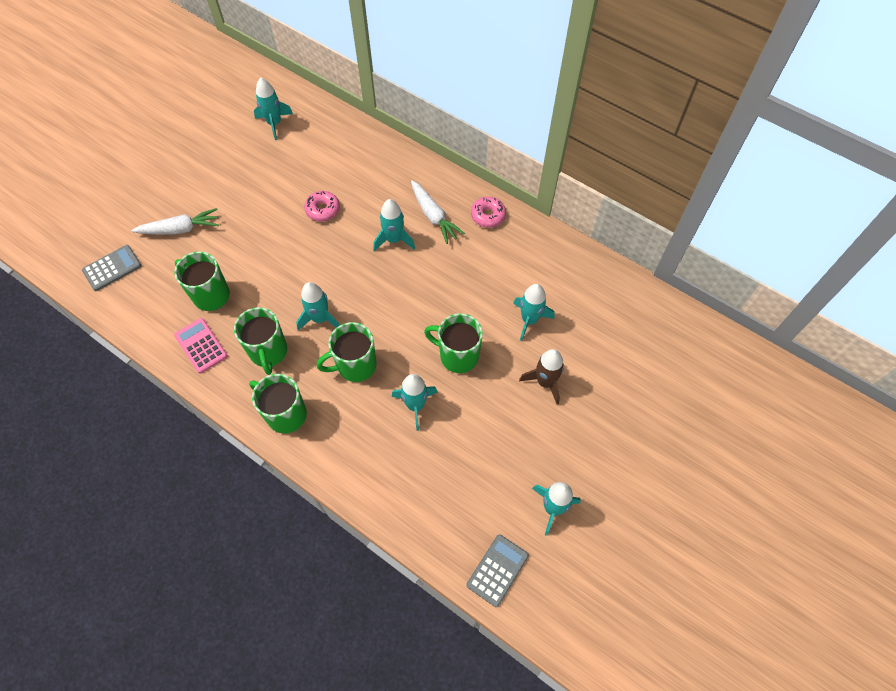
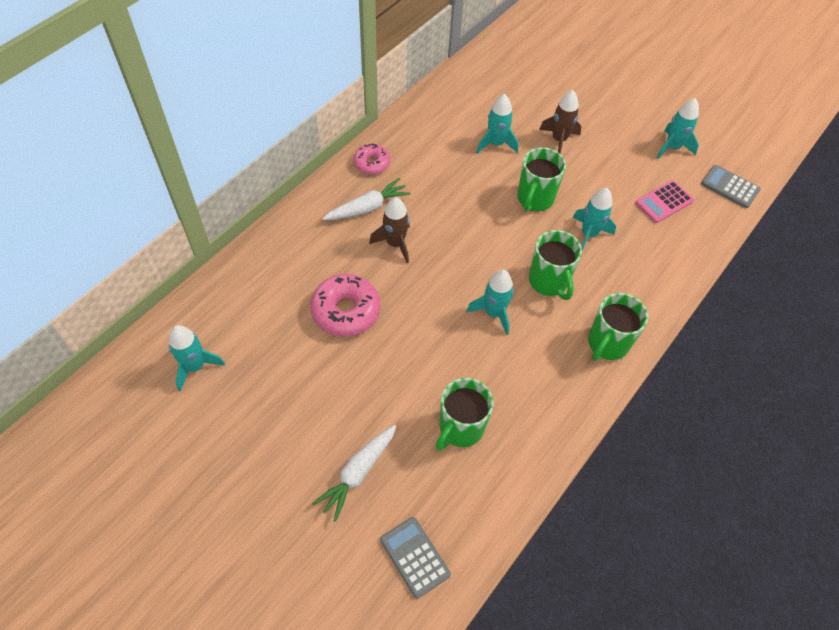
camera: 90 degrees left, 5 degrees down
(180, 229) = (358, 473): white carrot -> white carrot turned 135 degrees counterclockwise
(201, 346) = (530, 433): pink calculator -> pink calculator (664, 202)
(268, 352) = (536, 362): green mug -> none
(323, 209) = (346, 311): pink donut -> pink donut, size x1.65
(394, 239) = (395, 244): turquoise rocket -> brown rocket

